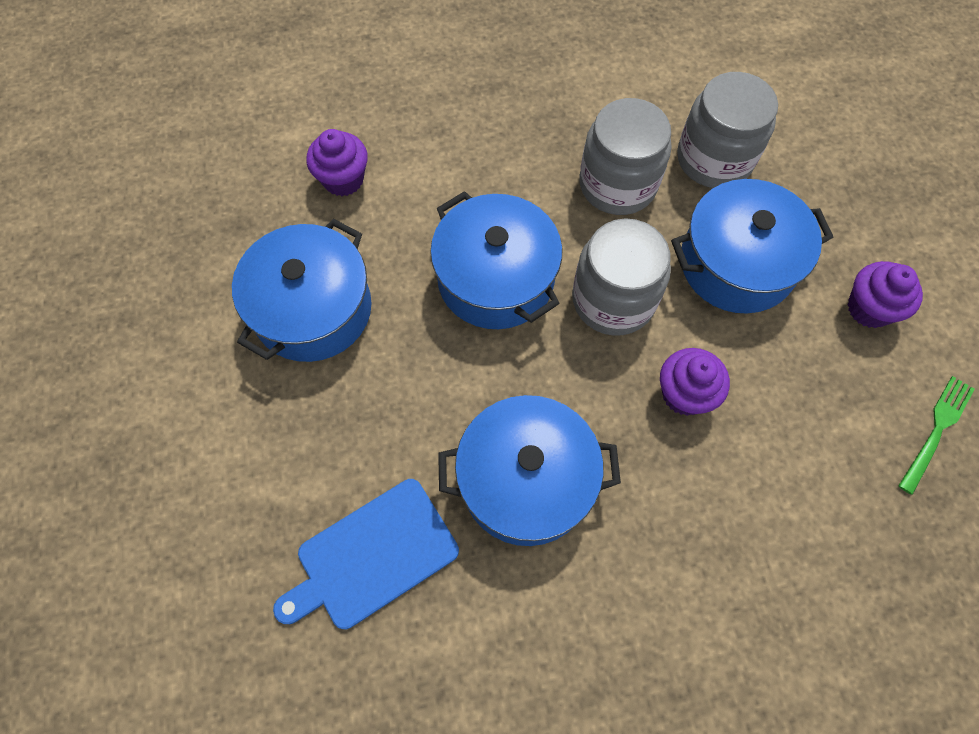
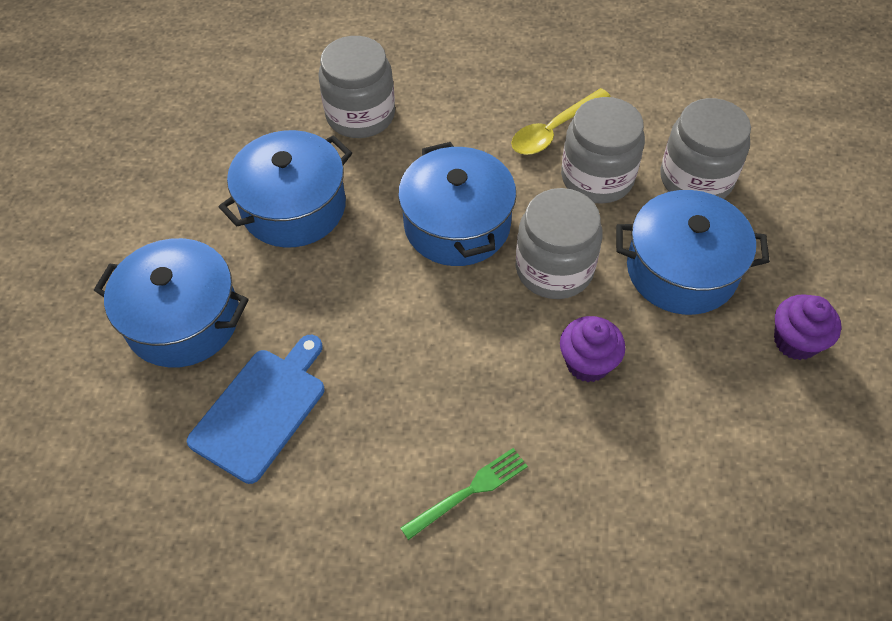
camera: 20 degrees right, 10 degrees down
(343, 179) = (360, 115): purple cupcake -> grey jar
(372, 556) = (261, 410): blue cutting board -> blue cutting board turned 135 degrees clockwise
(526, 480) = (416, 391): blue pot -> blue pot (183, 319)
(554, 142) = (554, 130): none -> yellow spoon
(936, 430) = (820, 464): green fork -> green fork (469, 491)

